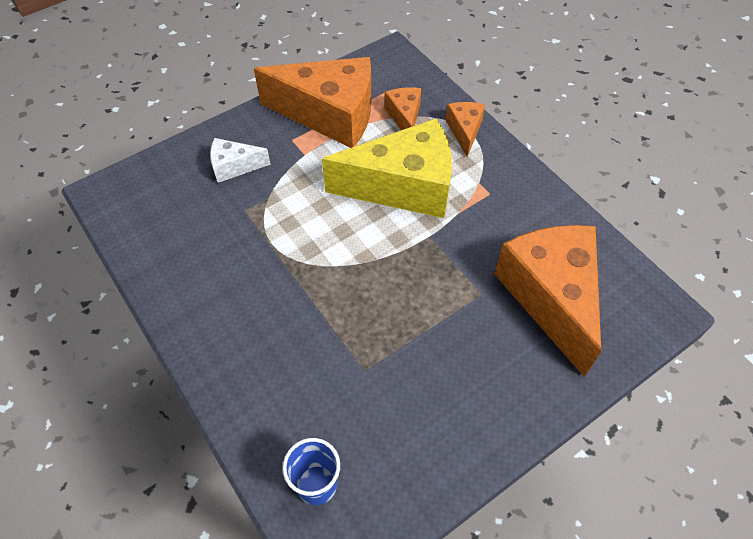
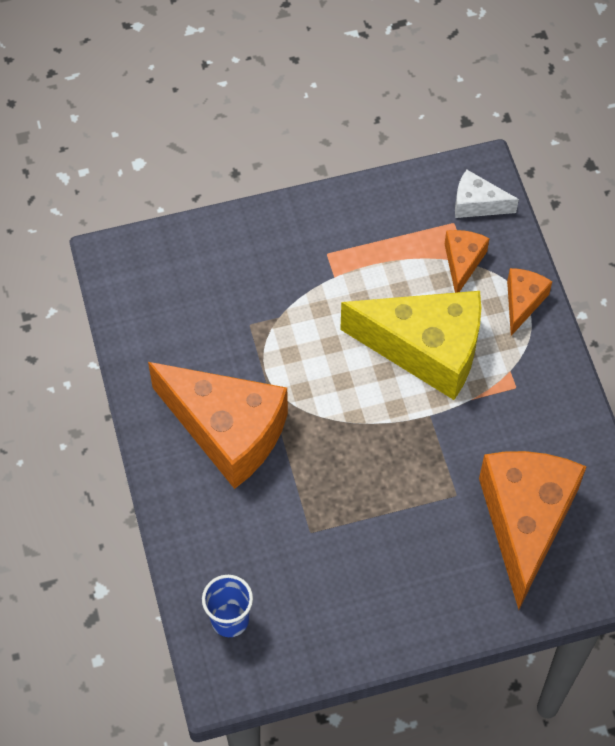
camera: 20 degrees right, 5 degrees up
(234, 166) = (254, 268): white cheese -> white cheese (477, 204)
(330, 115) = (380, 234): orange cheese -> orange cheese (227, 431)

